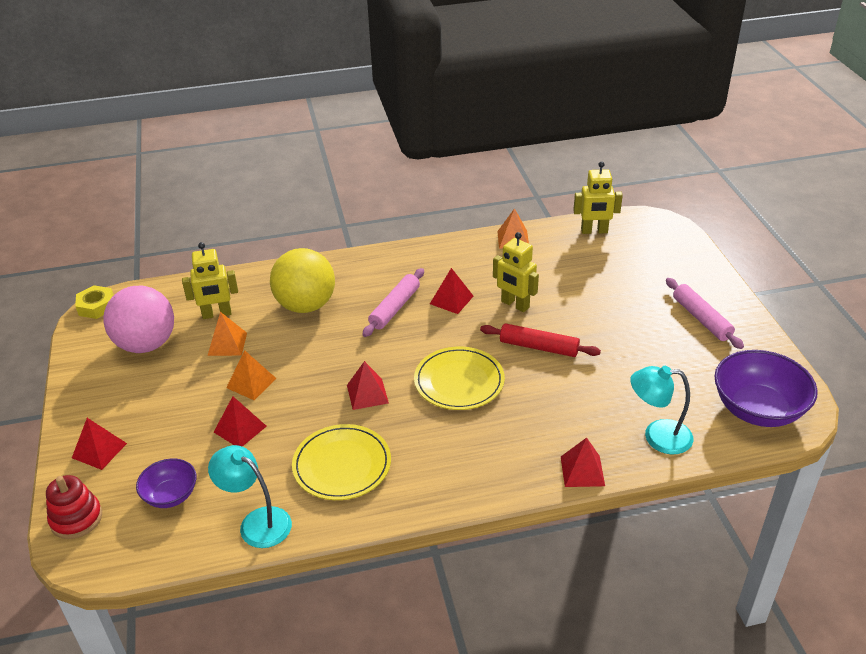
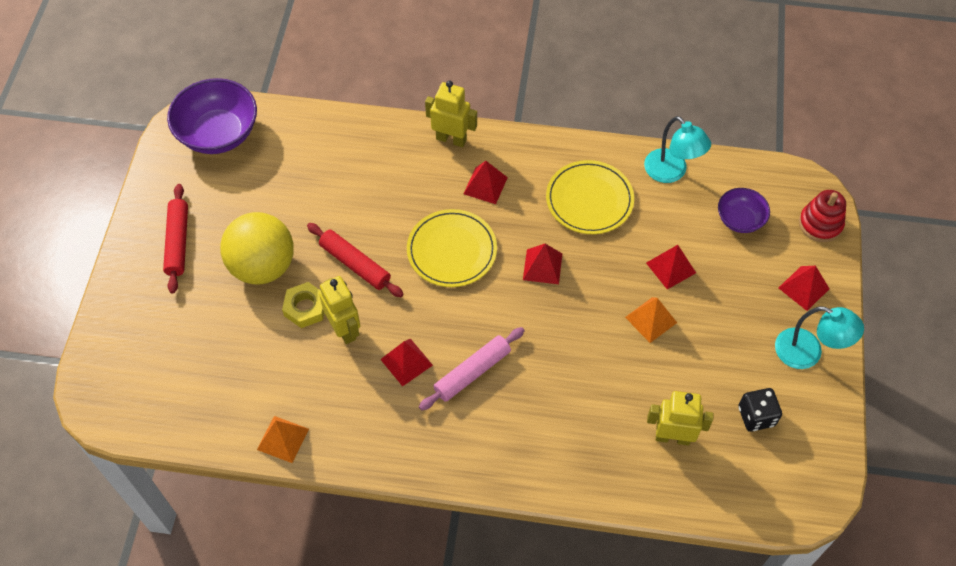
camera: 160 degrees left, 20 degrees up
(96, 306) = (815, 506): yellow nut -> yellow nut (305, 308)
(146, 344) = (756, 416): pink ball -> black dice
(227, 344) = (667, 384): orange pyramid -> none
(306, 305) = (568, 413): yellow ball -> yellow ball (263, 266)
(582, 471) = (398, 130): red pyramid -> red pyramid (485, 185)
(594, 231) = (180, 416): yellow robot -> yellow robot (451, 139)
(657, 436) = (318, 138): turquoise lamp -> turquoise lamp (808, 353)
(701, 319) = (178, 242): pink rolling pin -> red rolling pin

